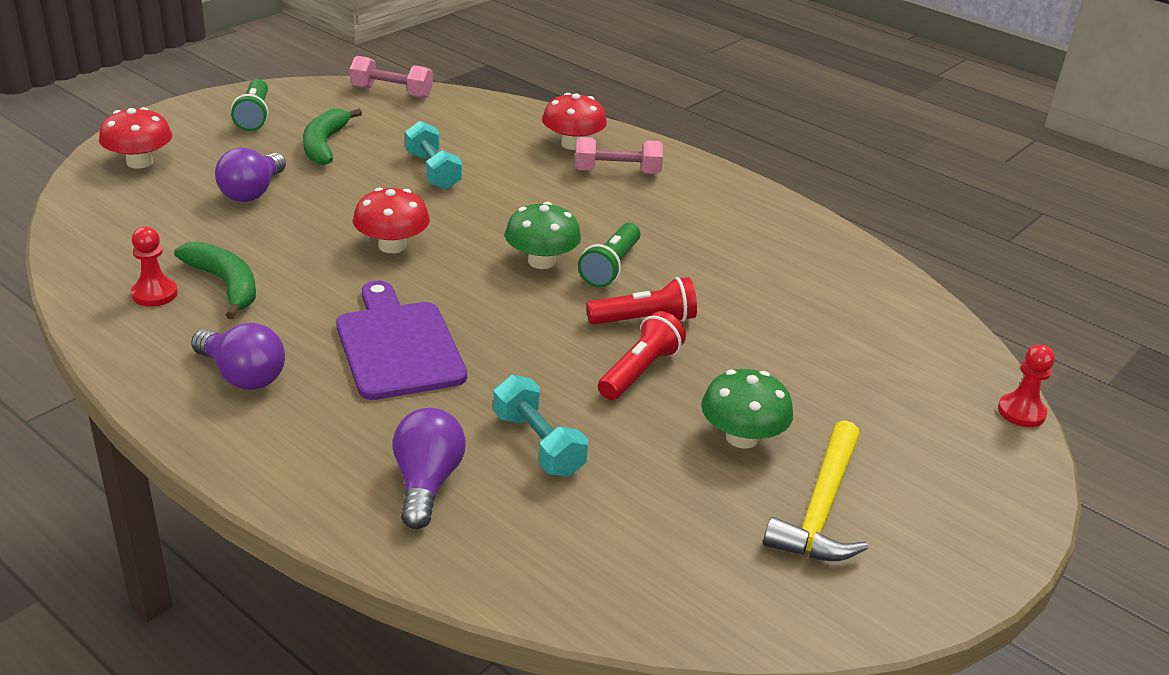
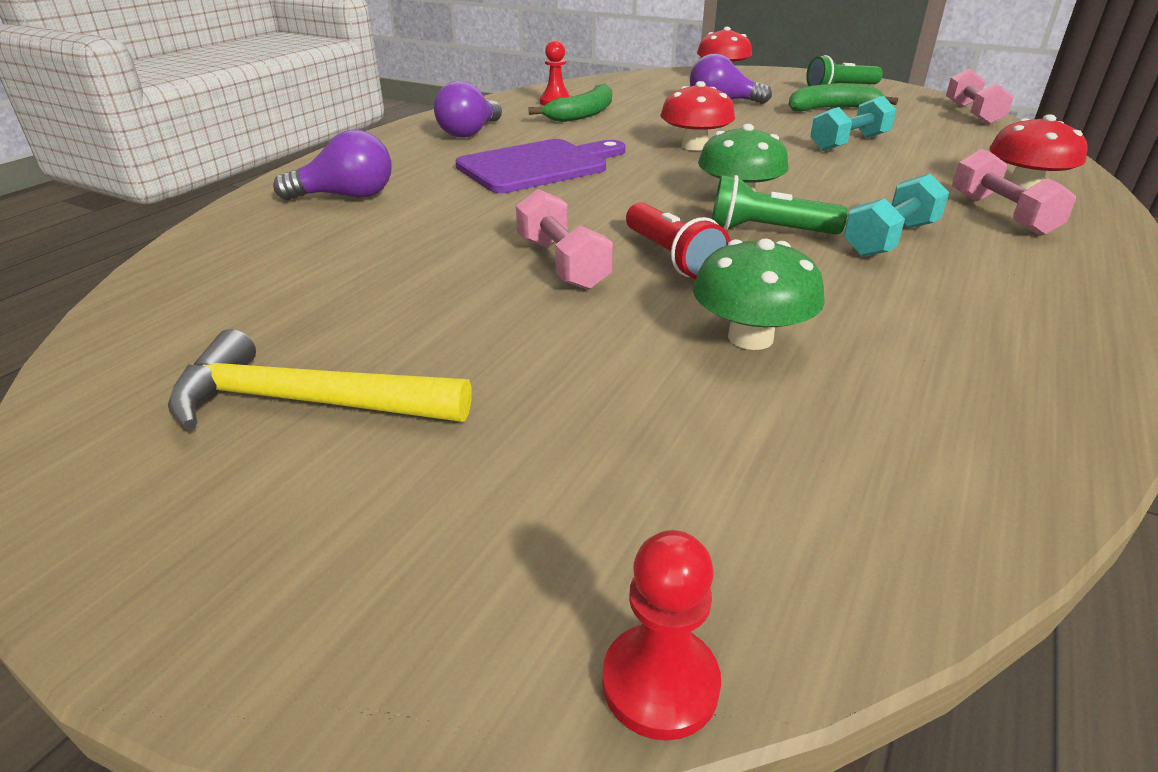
camera: 80 degrees right, 0 degrees up
(538, 444) = (410, 229): turquoise dumbbell -> turquoise dumbbell (890, 239)
(640, 371) = (562, 264): red flashlight -> pink dumbbell
(742, 437) = (453, 334): green mushroom -> green mushroom (750, 337)

